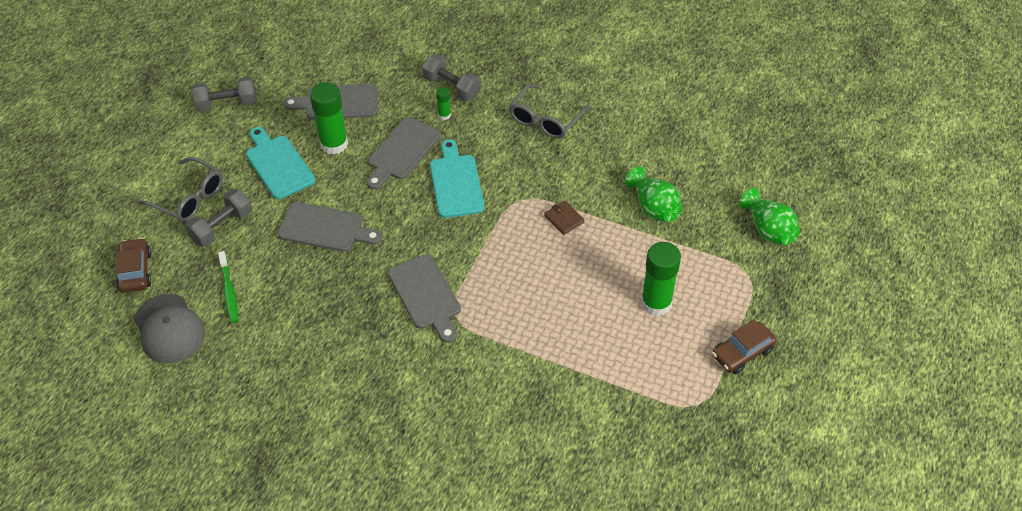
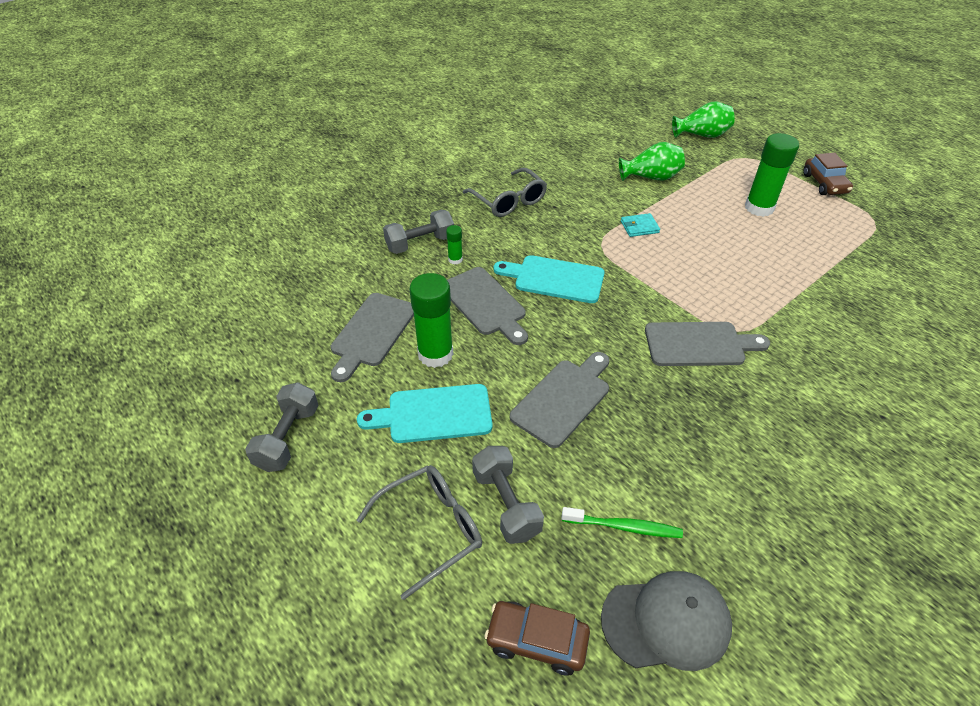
camera: 65 degrees left, 5 degrees down
(564, 219) = (639, 227): brown wallet -> turquoise wallet

